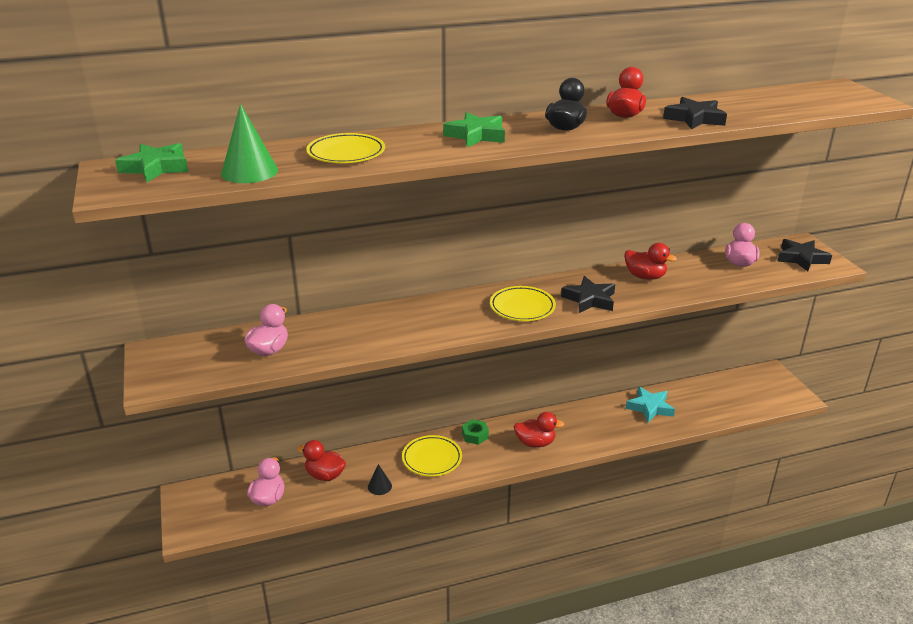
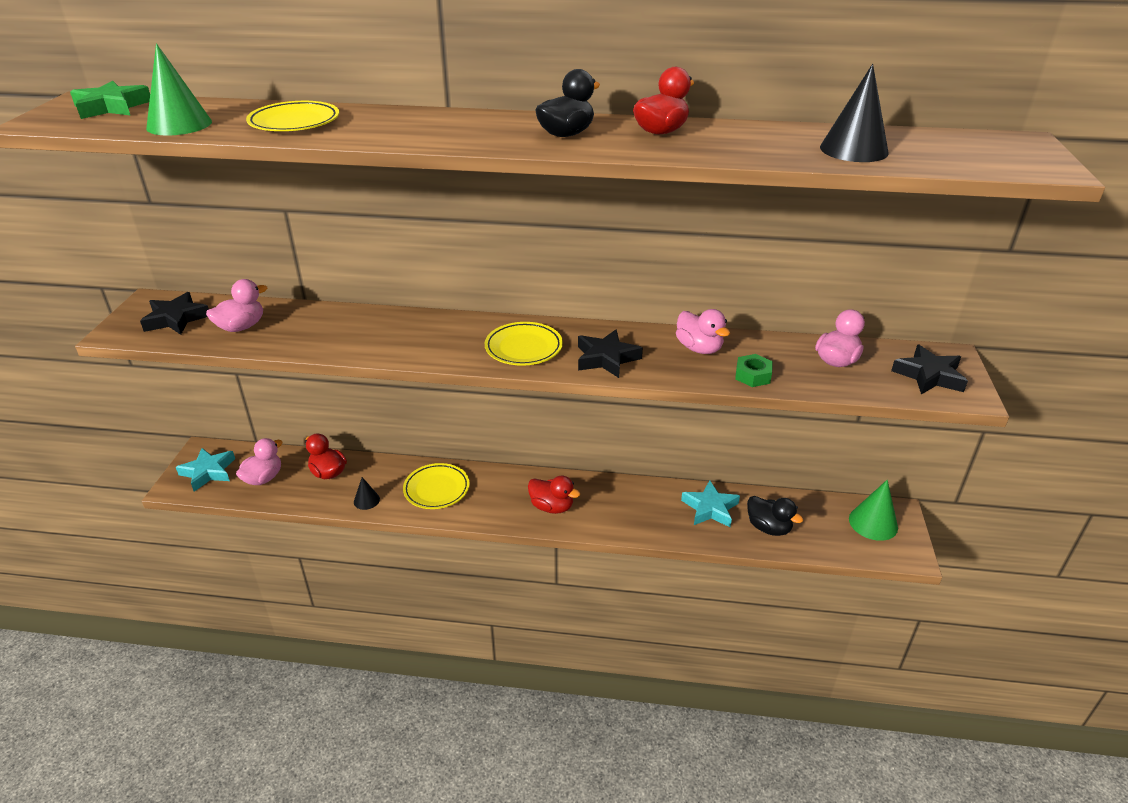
camera: 25 degrees right, 5 degrees up
(209, 510) = (208, 472): none -> turquoise star
(475, 435) = (497, 479): green nut -> green nut (753, 375)
(476, 135) = (454, 126): green star -> none
(645, 276) = (699, 348): red duck -> pink duck
(694, 119) = (744, 149): black star -> black star (176, 319)
(699, 408) = (768, 528): none -> black duck
(758, 108) = (853, 150): none -> black cone
(762, 384) = (873, 523): none -> green cone

